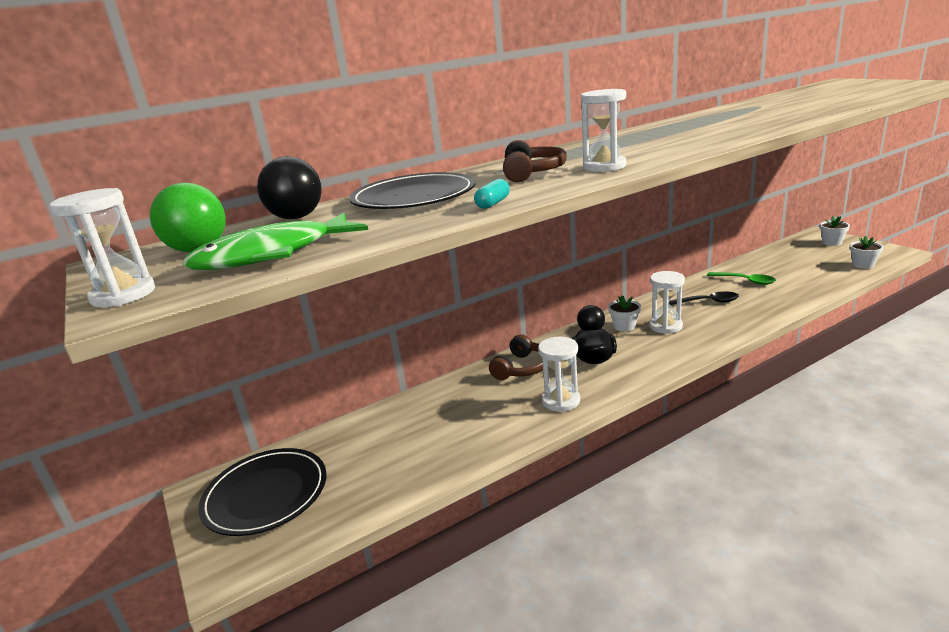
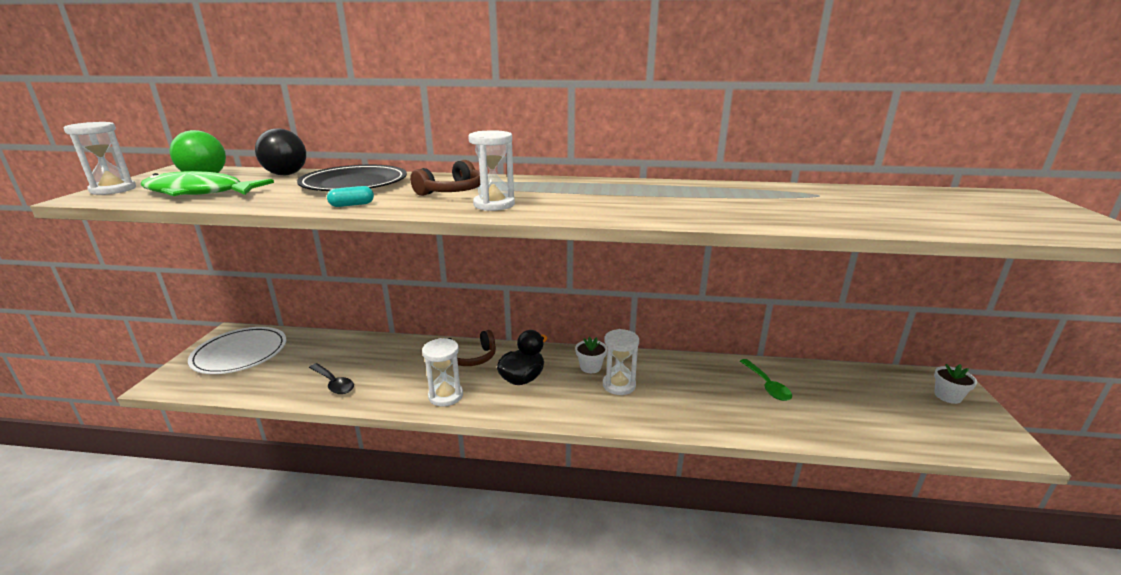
camera: 35 degrees right, 0 degrees up
(266, 494) = (240, 353): black plate -> white plate
(708, 302) = (693, 385): black spoon -> black spoon (333, 383)
(863, 265) = (934, 438): white flower pot -> none

